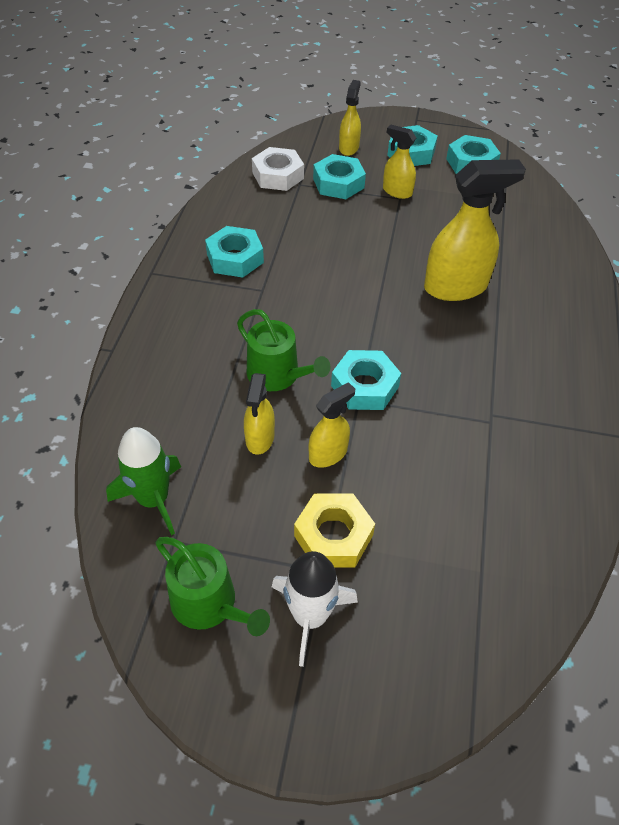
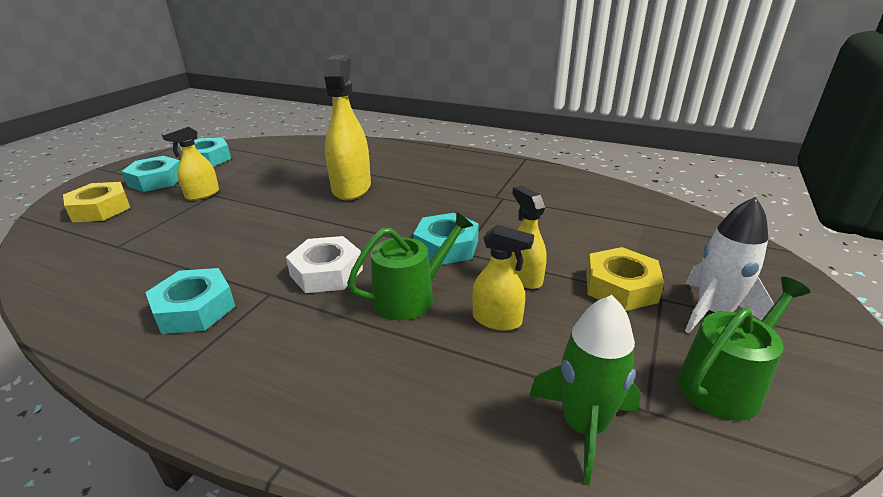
camera: 75 degrees left, 20 degrees down
(278, 175) = (81, 259): white nut -> white nut (326, 272)
(338, 183) = (149, 222): turquoise nut -> none
(349, 148) = (100, 209): yellow spray bottle -> yellow nut

